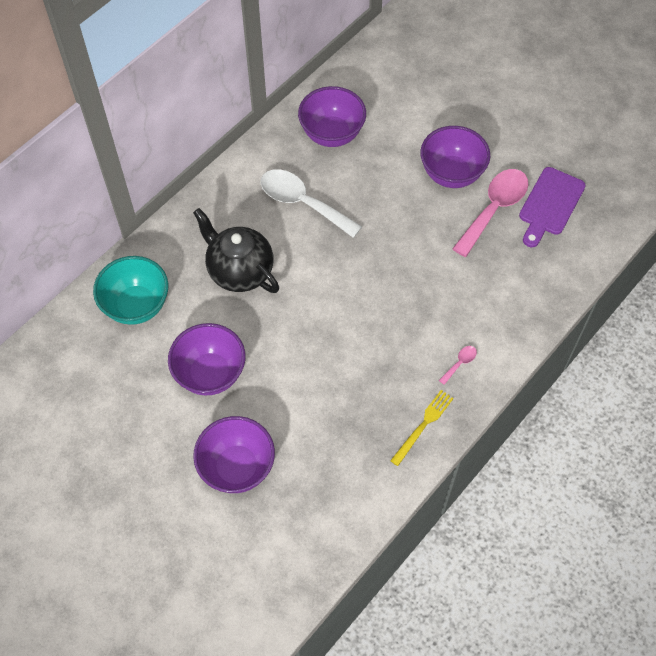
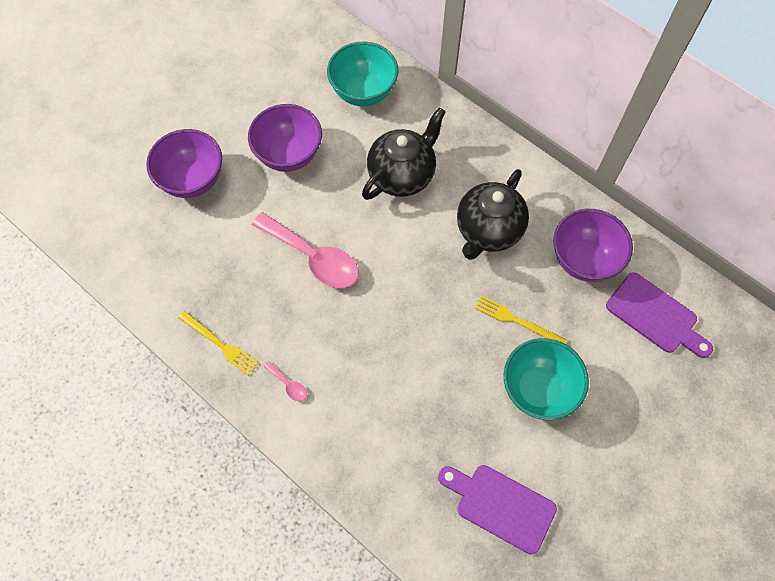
camera: 90 degrees right, 5 degrees up
(302, 203) = (488, 231): white spoon -> black teapot
(383, 90) = (655, 315): none -> purple cutting board
(391, 186) = (516, 321): none -> yellow fork
(451, 174) = (538, 389): purple bowl -> turquoise bowl
(494, 209) = (490, 436): pink spoon -> pink spoon (313, 257)

